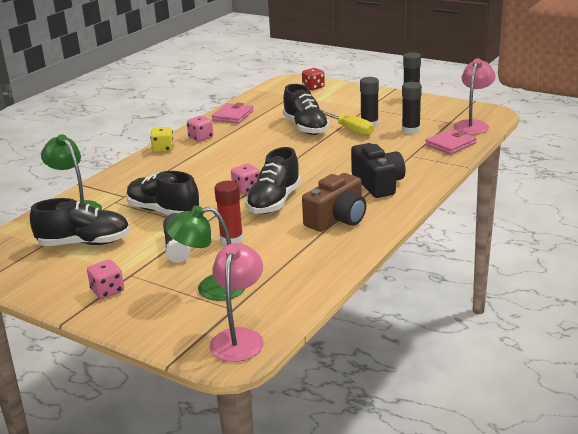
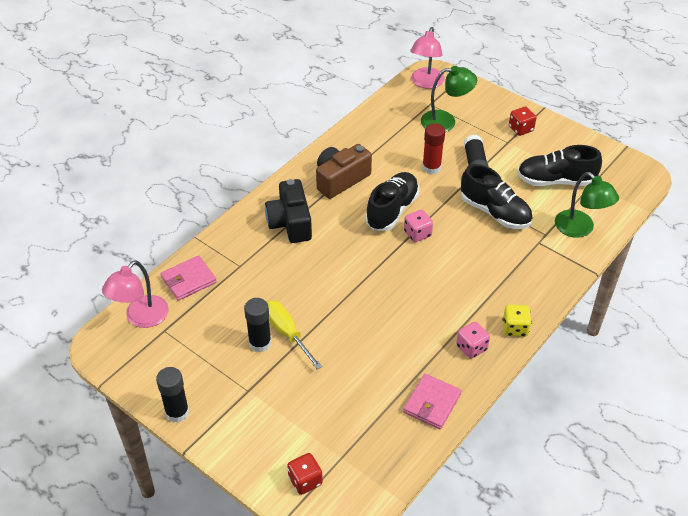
camera: 175 degrees left, 20 degrees up
(107, 291) = (521, 129): pink dice -> red dice
(305, 128) = (339, 349): black shoe -> none
(411, 130) = (217, 319): black glue stick -> none

